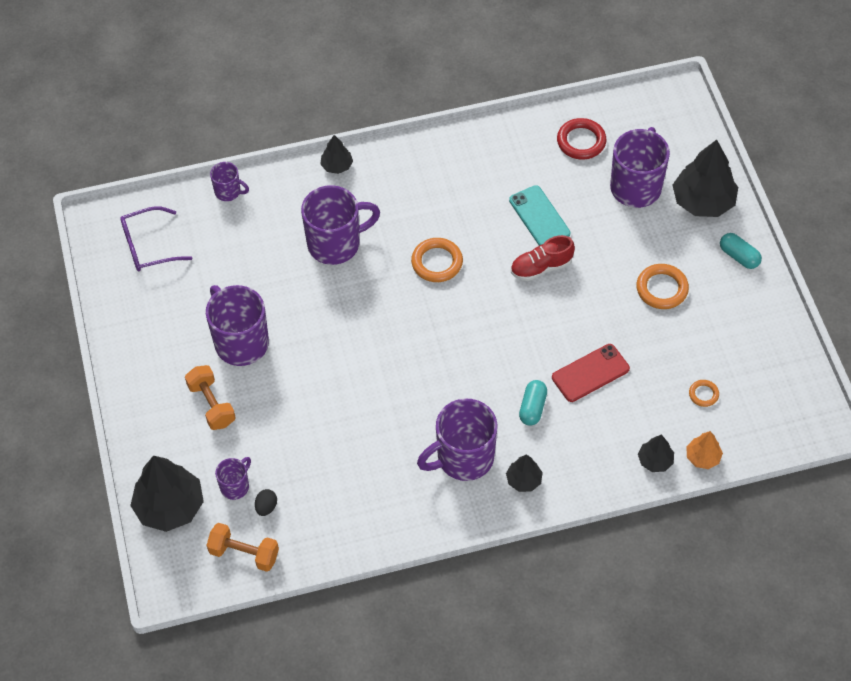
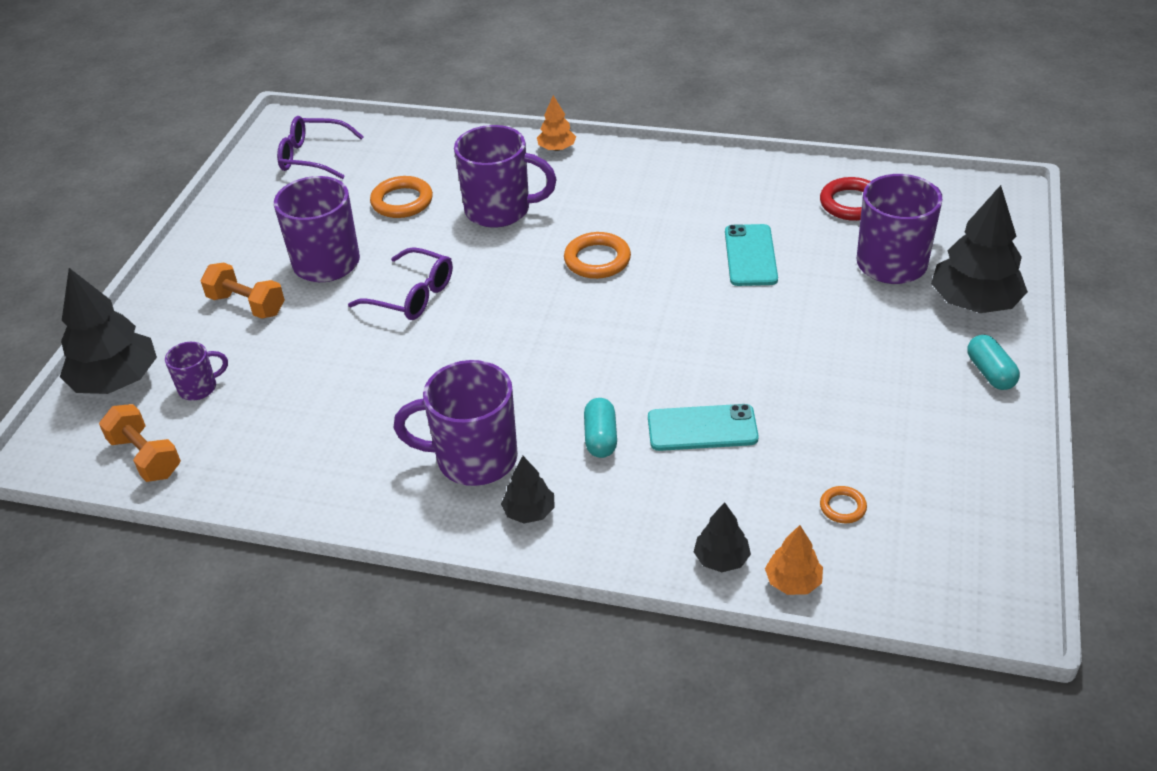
camera: 30 degrees right, 15 degrees down
(211, 404) = (247, 305): orange dumbbell -> orange dumbbell turned 60 degrees counterclockwise
(228, 192) = (429, 138): purple mug -> none
(266, 507) = (211, 421): black egg -> none
(327, 347) = (412, 295): none -> purple glasses
(337, 166) = (556, 148): black tree -> orange tree
(532, 407) = (601, 438): turquoise capsule -> turquoise capsule turned 45 degrees counterclockwise
(541, 267) = (717, 302): red shoe -> none
(590, 373) = (702, 428): red phone -> turquoise phone
(662, 289) = (859, 372): orange ring -> orange ring (402, 201)

